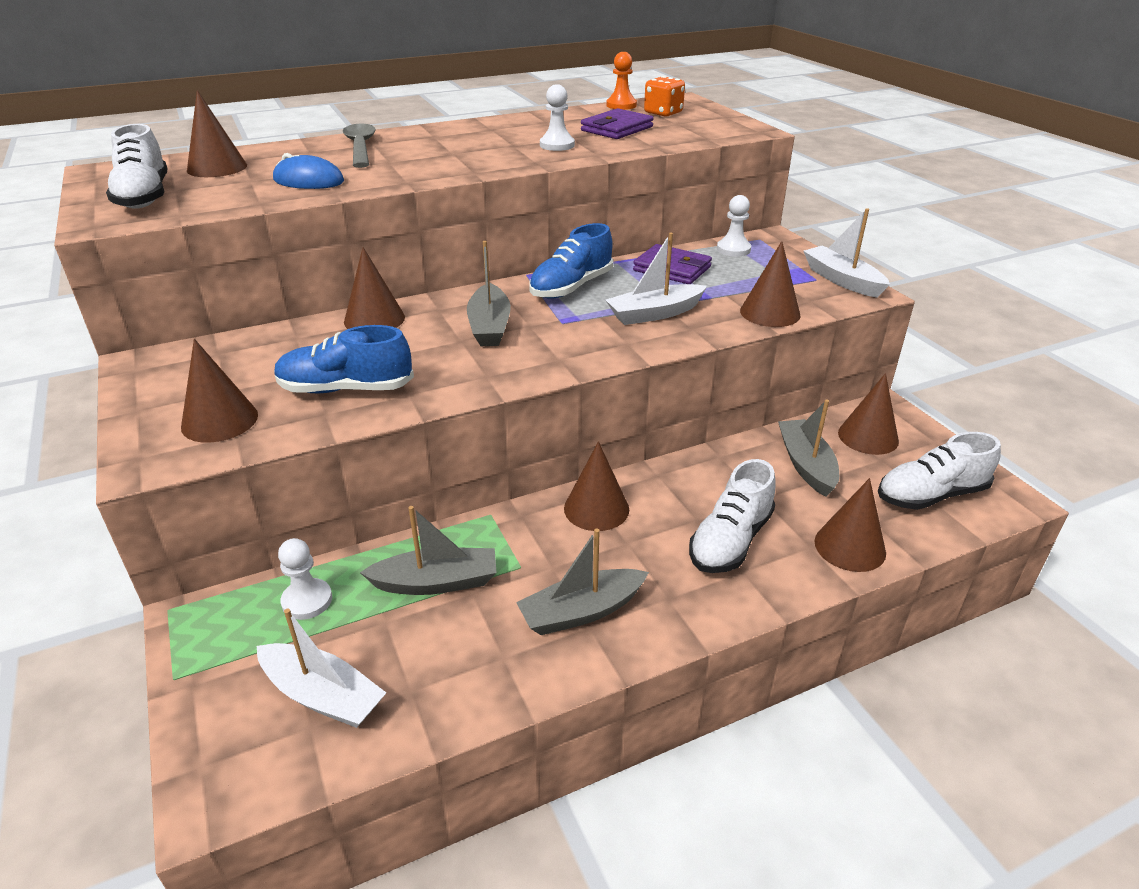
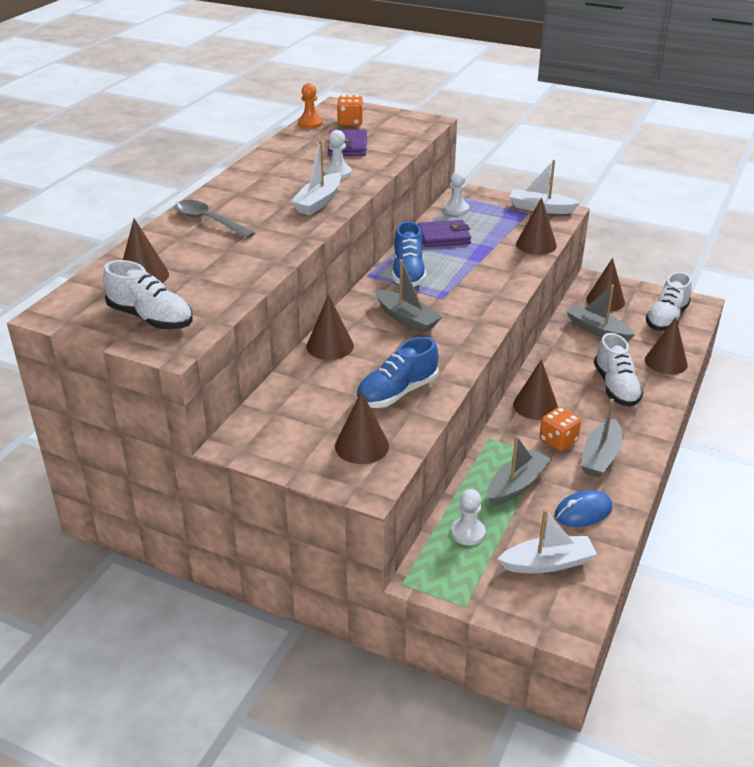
camera: 40 degrees left, 0 degrees up
(308, 181) = (238, 260): blue mouse -> blue mouse (583, 512)
(561, 562) = (558, 441): none -> orange dice
(654, 314) = (481, 270): white boat -> white boat (318, 202)

